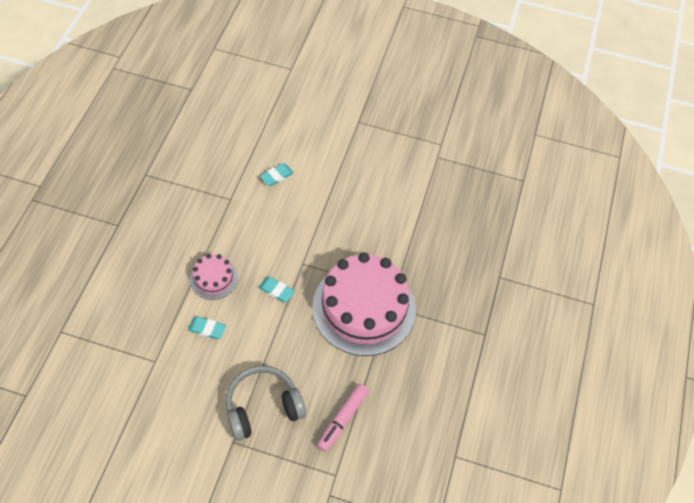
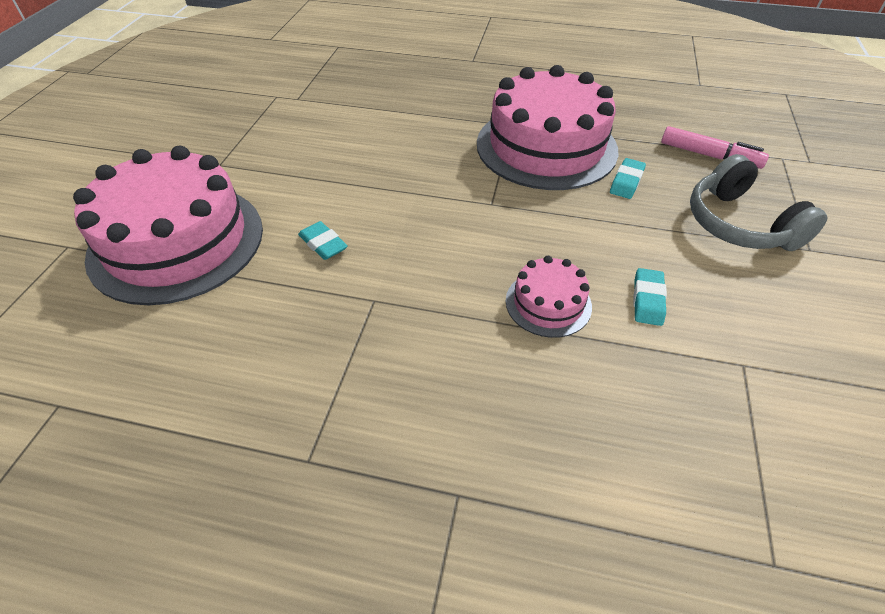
camera: 90 degrees left, 10 degrees down
(276, 291) = (547, 226): turquoise eraser -> turquoise eraser (626, 182)
(288, 112) = (177, 241): none -> pink cake

